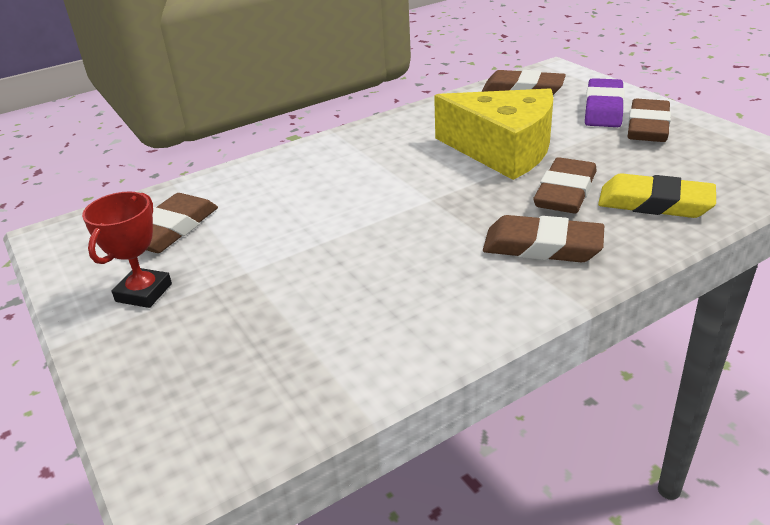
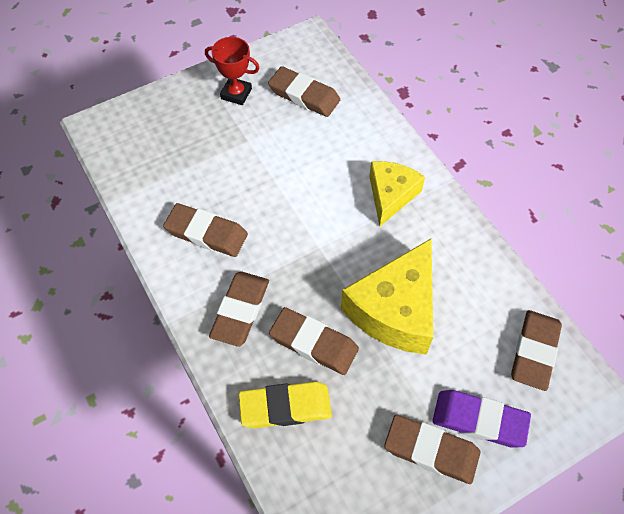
camera: 90 degrees right, 25 degrees up
(351, 160) = (391, 195): none -> yellow cheese
(423, 290) = (206, 233): none -> brown eraser
(654, 203) = (285, 407): yellow eraser -> yellow eraser turned 60 degrees clockwise

